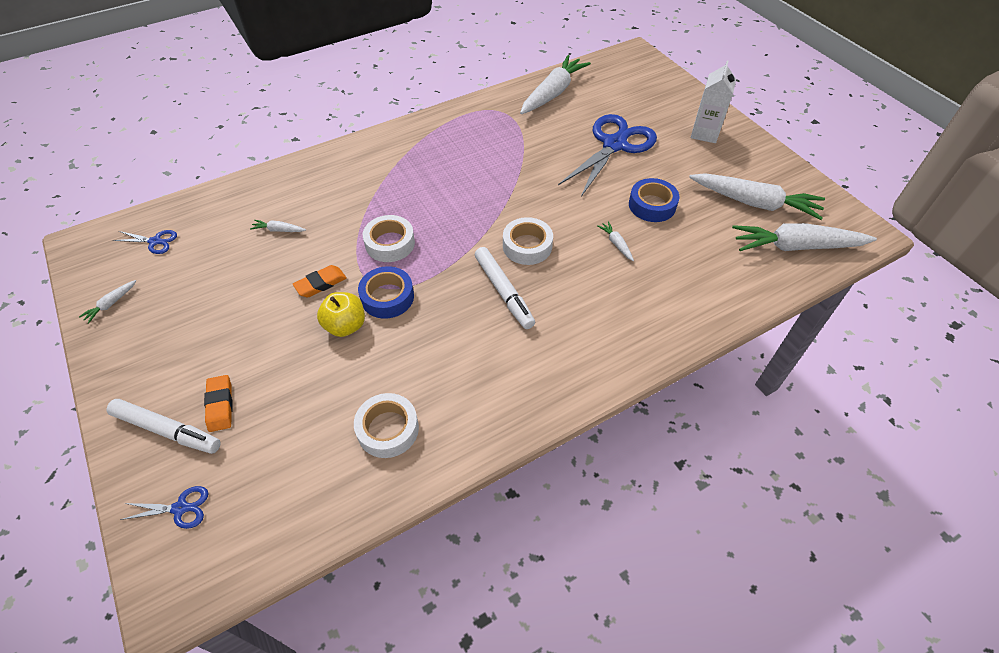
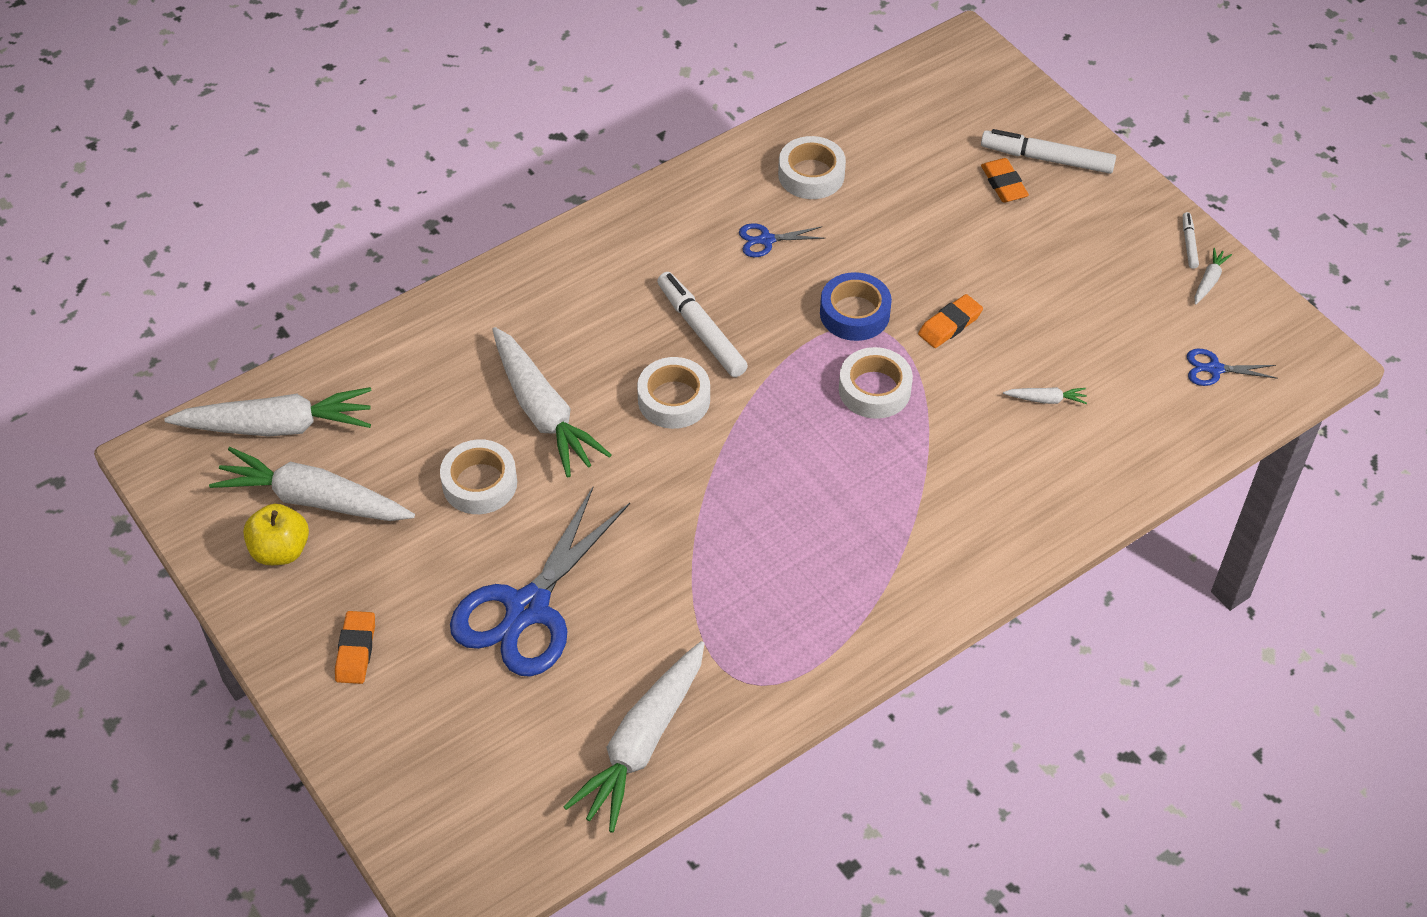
camera: 175 degrees right, 0 degrees up
(103, 336) = (1189, 243): none -> white marker
(180, 508) = (993, 101): blue scissors -> blue scissors (766, 240)
(345, 326) = (896, 275): yellow apple -> yellow apple (280, 550)
(616, 244) = (543, 412): white carrot -> white carrot, size x2.43
(652, 205) = (479, 483): blue tape -> white tape
(704, 133) = (356, 650): white carton -> orange eraser

